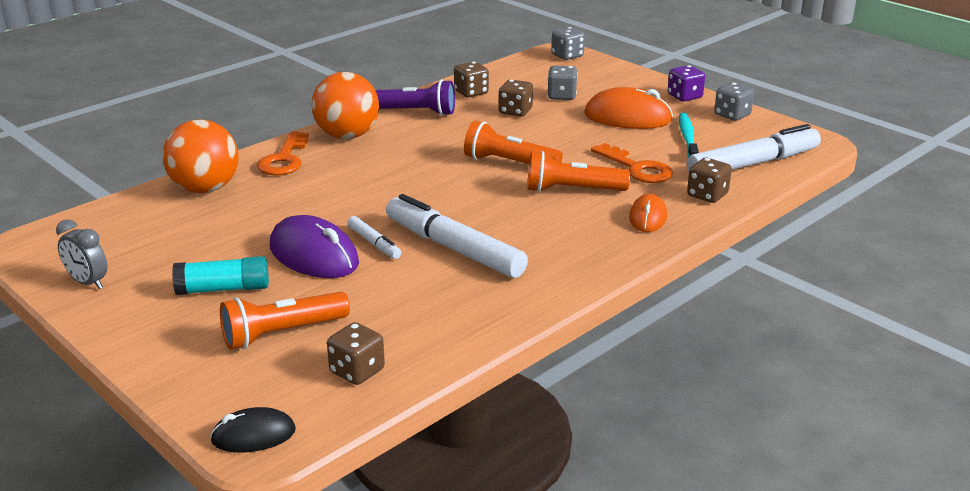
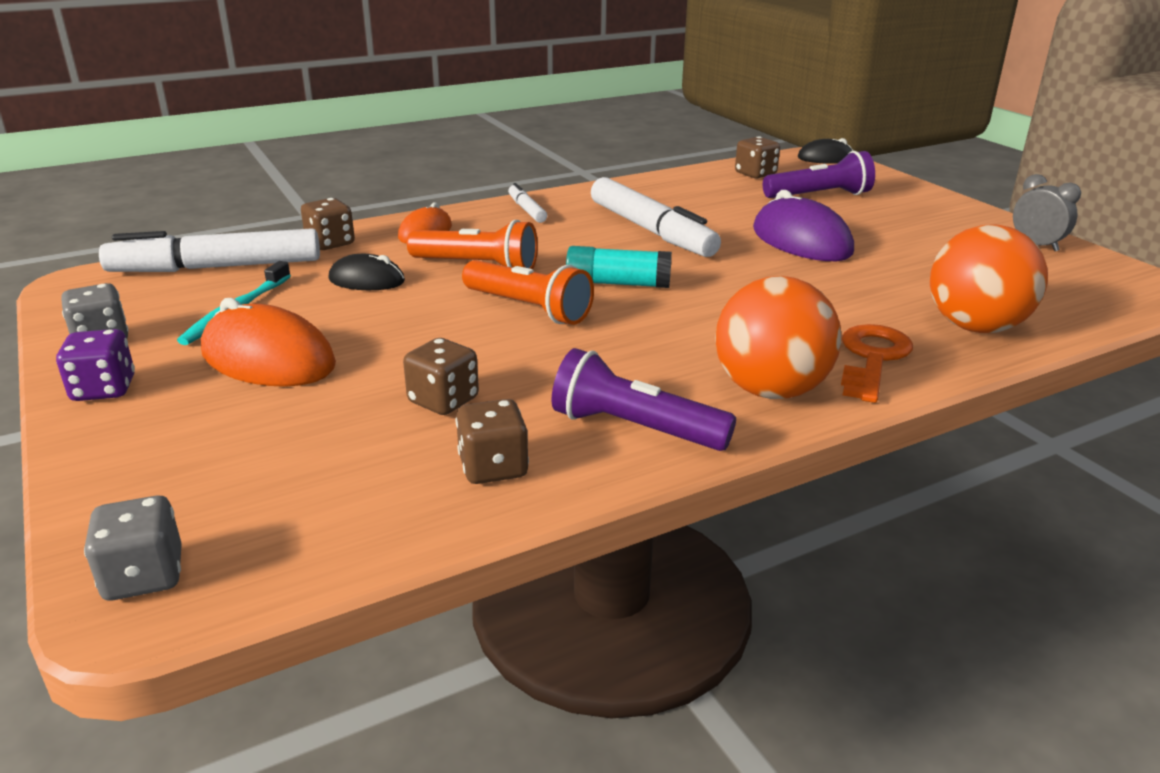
camera: 165 degrees left, 0 degrees up
(223, 289) = (887, 226): turquoise glue stick -> turquoise glue stick (618, 284)
(282, 333) = (819, 196): orange flashlight -> purple flashlight
(374, 243) = (735, 243): white marker -> white marker (526, 210)
(561, 96) = (320, 427): grey dice -> none
(637, 168) = (367, 280): orange key -> black mouse

